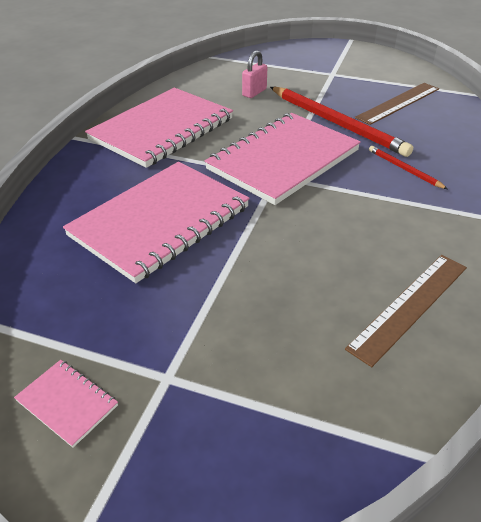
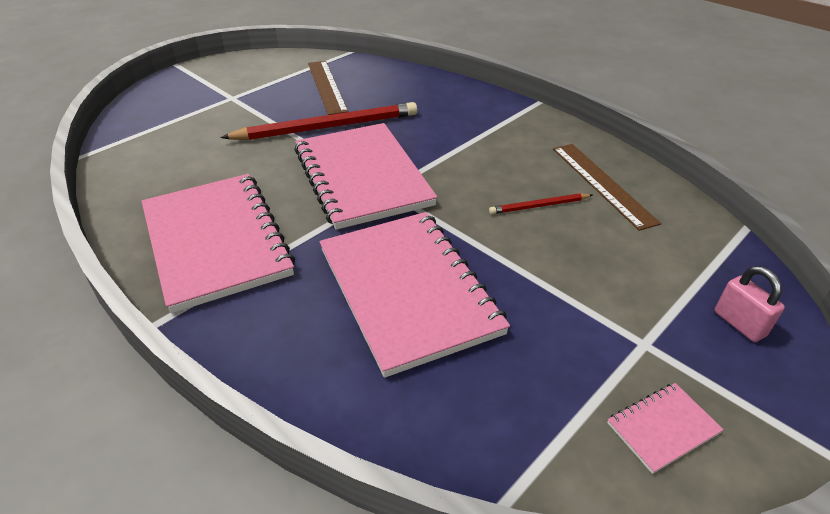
camera: 65 degrees left, 0 degrees up
(254, 92) = (210, 153): pink padlock -> pink padlock (739, 324)
(404, 169) = (431, 122): red pencil -> red pencil (539, 206)

